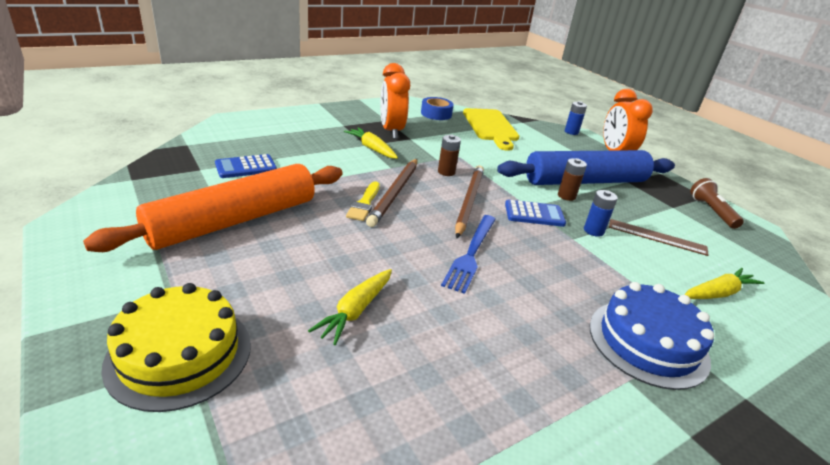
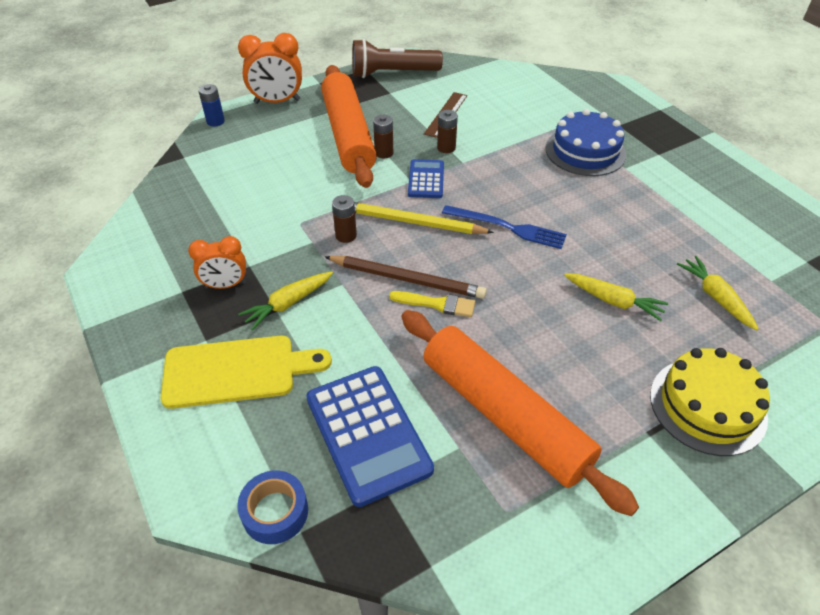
camera: 85 degrees left, 15 degrees up
(246, 167) = (368, 433): blue calculator -> blue calculator, size x1.77
(391, 131) = (225, 285): orange clock -> orange clock, size x0.66
(436, 114) = (155, 237): blue tape -> blue tape (275, 512)
(468, 202) = (412, 222): brown pencil -> yellow pencil
(491, 127) = (203, 187): yellow cutting board -> yellow cutting board (237, 371)
(585, 181) = (348, 135): blue rolling pin -> orange rolling pin
(593, 231) = (446, 148): blue battery -> brown battery
(711, 211) = (393, 73): brown flashlight -> brown flashlight, size x1.61
(718, 293) = (516, 105): yellow carrot -> yellow carrot (715, 297)

